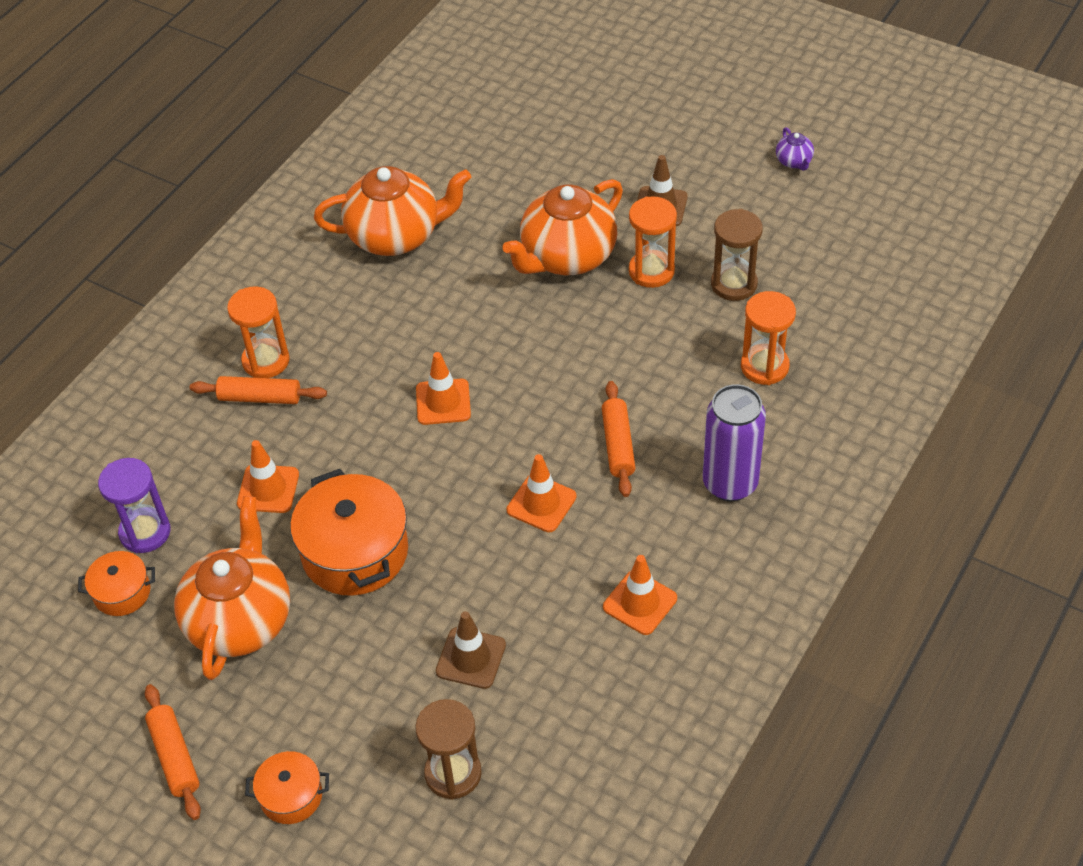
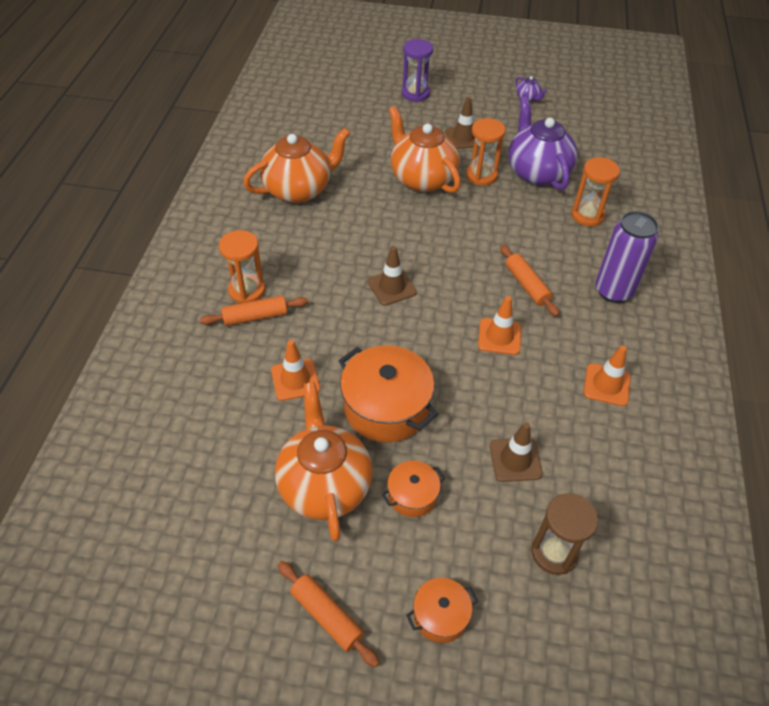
camera: 25 degrees left, 0 degrees up
(122, 592) = (215, 492): orange pot -> orange pot (412, 495)
(145, 532) = (212, 439): purple hourglass -> purple hourglass (415, 93)
(443, 402) = (392, 287): orange traffic cone -> brown traffic cone
(567, 257) = (422, 178): orange teapot -> orange teapot turned 120 degrees clockwise
(734, 284) = (537, 172): brown hourglass -> purple teapot

